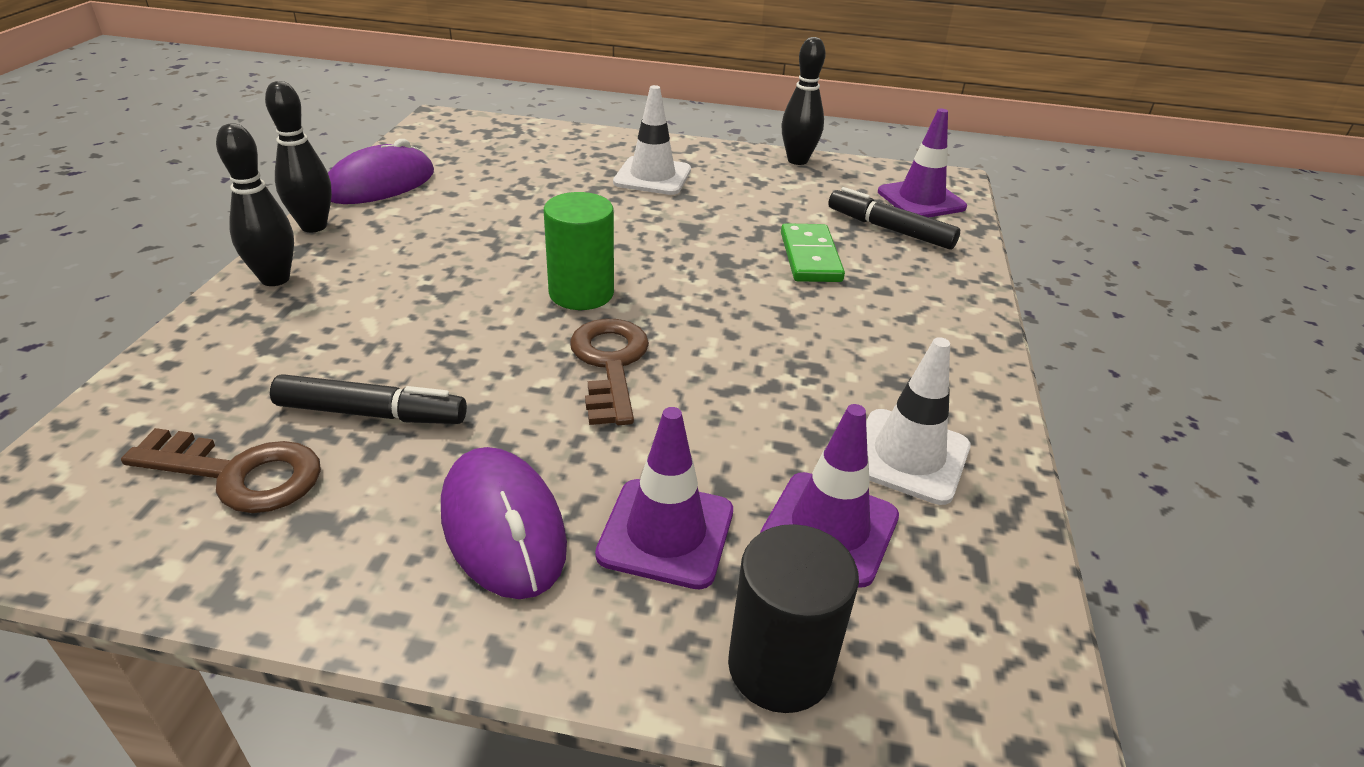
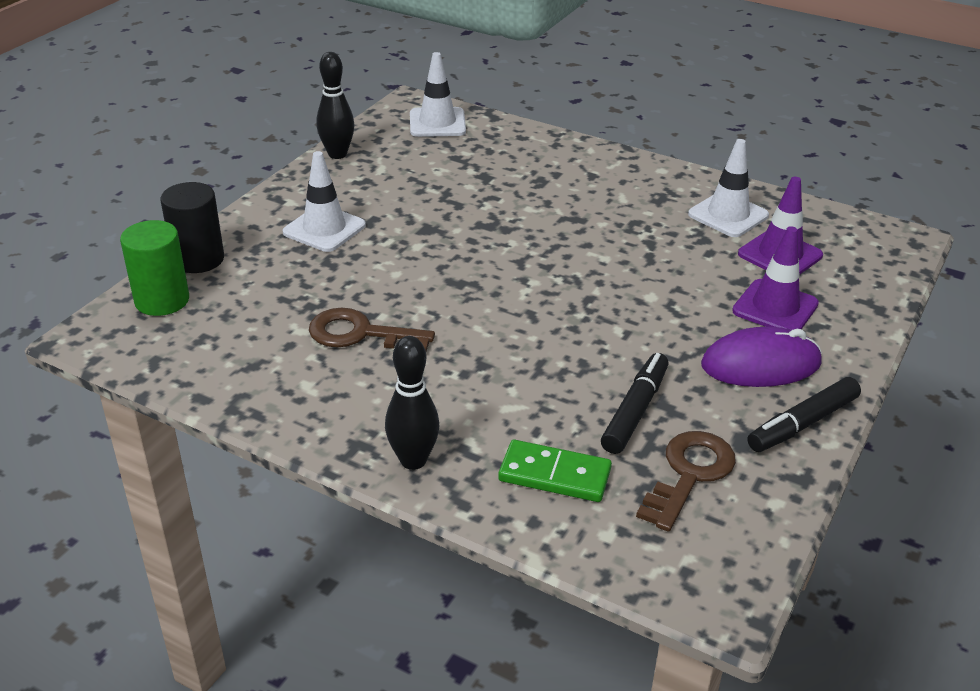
camera: 70 degrees left, 0 degrees up
(314, 226) = (316, 435): black bowling pin -> none
(380, 184) = (241, 388): purple mouse -> none
(581, 293) = (508, 297): green cylinder -> green cylinder (162, 300)
(610, 364) = (607, 299): brown key -> brown key (361, 334)
(780, 666) = (868, 292): black cylinder -> black cylinder (198, 259)
(810, 257) = (500, 189): green domino -> green domino (554, 475)
(890, 229) = (475, 148): black marker -> black marker (802, 424)
(921, 200) = (437, 123): purple traffic cone -> white traffic cone

